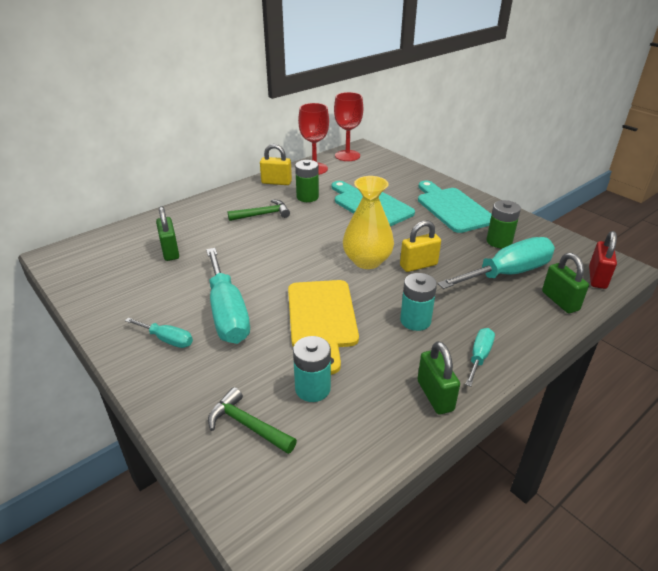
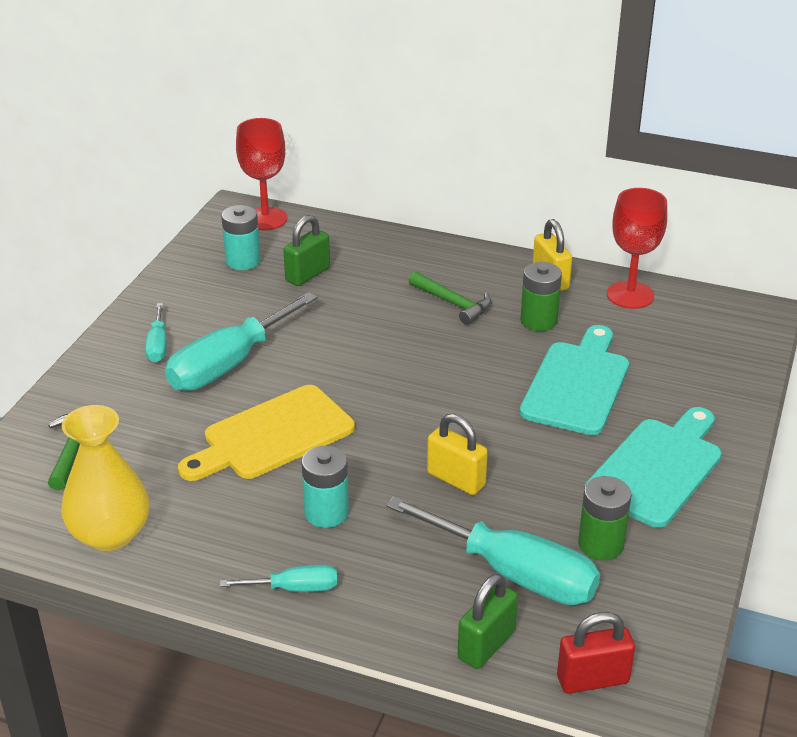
camera: 60 degrees right, 0 degrees up
(312, 389) = (150, 472): turquoise battery -> turquoise battery (243, 261)
(347, 155) = (713, 309): red goblet -> red goblet (265, 219)
(367, 261) = (425, 430): yellow vase -> yellow vase (110, 534)
(435, 395) = (198, 568): green padlock -> none

